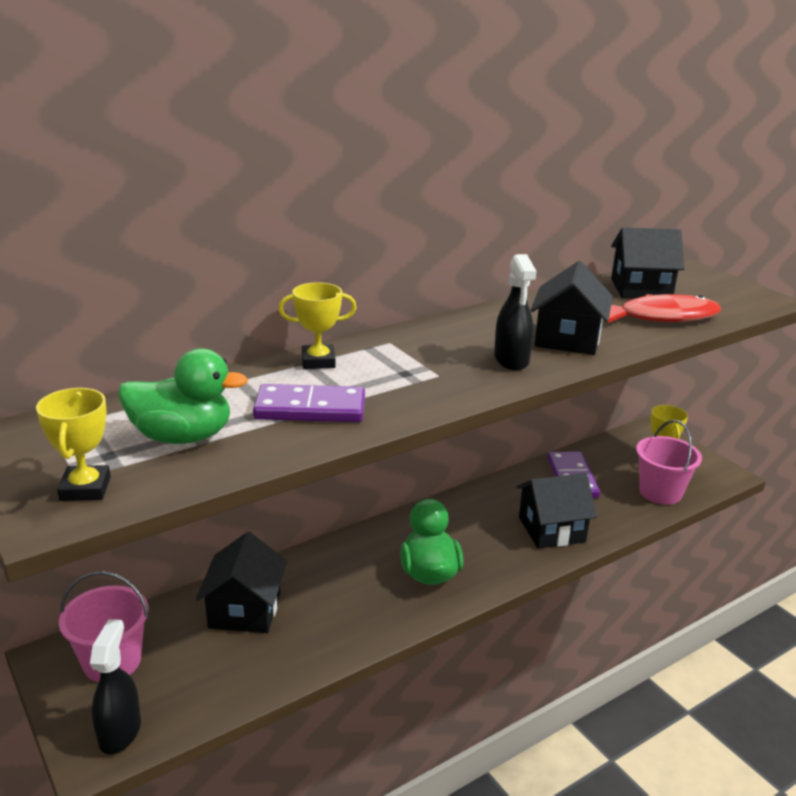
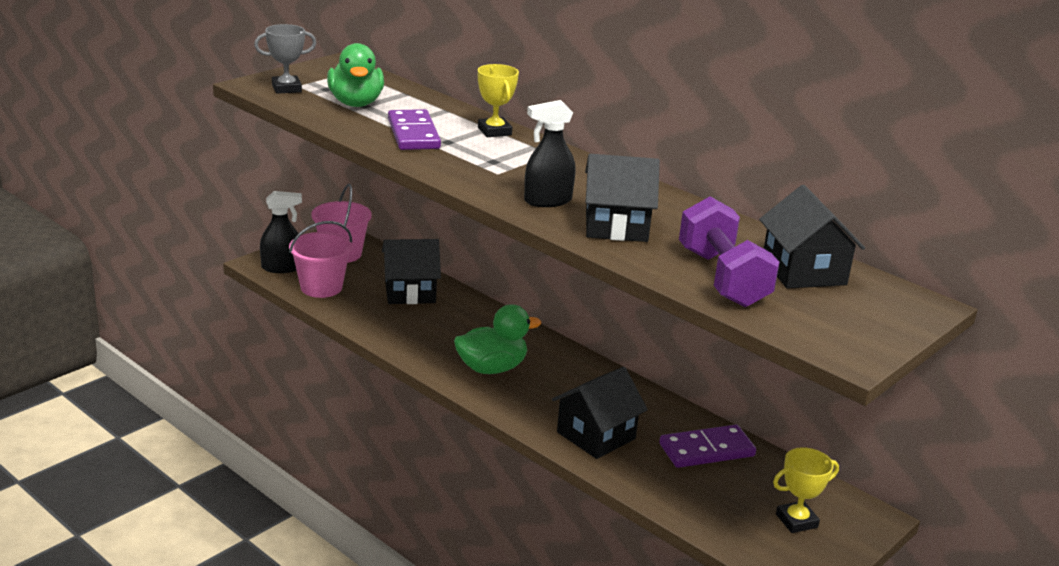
camera: 75 degrees right, 0 degrees up
(85, 488) = (286, 88): yellow trophy -> grey trophy
(551, 529) = (596, 435): black house -> black house turned 75 degrees clockwise
(660, 492) = (719, 516): pink bucket -> pink bucket (321, 287)
(662, 317) = (722, 278): red fish -> purple dumbbell

